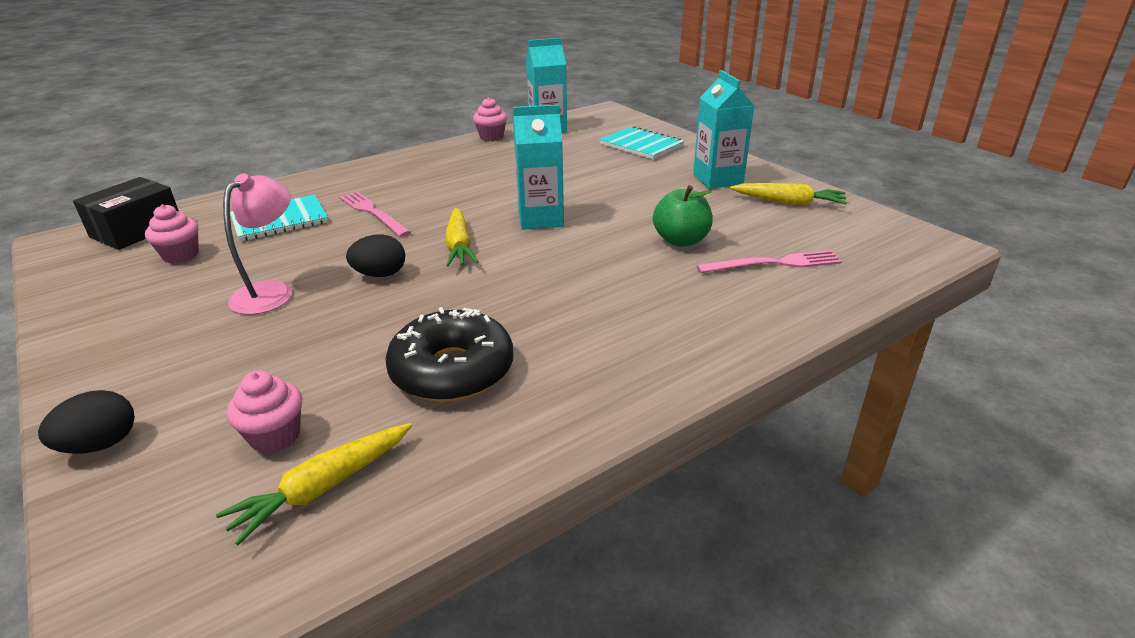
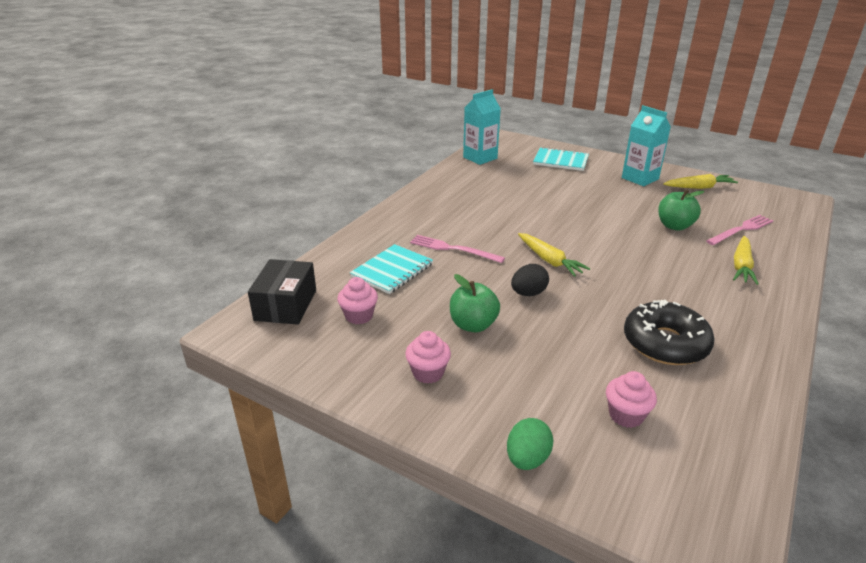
camera: 25 degrees left, 0 degrees up
(101, 444) = (527, 459): black egg -> green egg
(271, 292) = (473, 325): pink lamp -> green apple
(324, 487) = (698, 433): yellow carrot -> yellow carrot (741, 266)
(491, 137) = (449, 171): pink cupcake -> pink cupcake (428, 373)
(540, 219) = (573, 229): turquoise carton -> none

